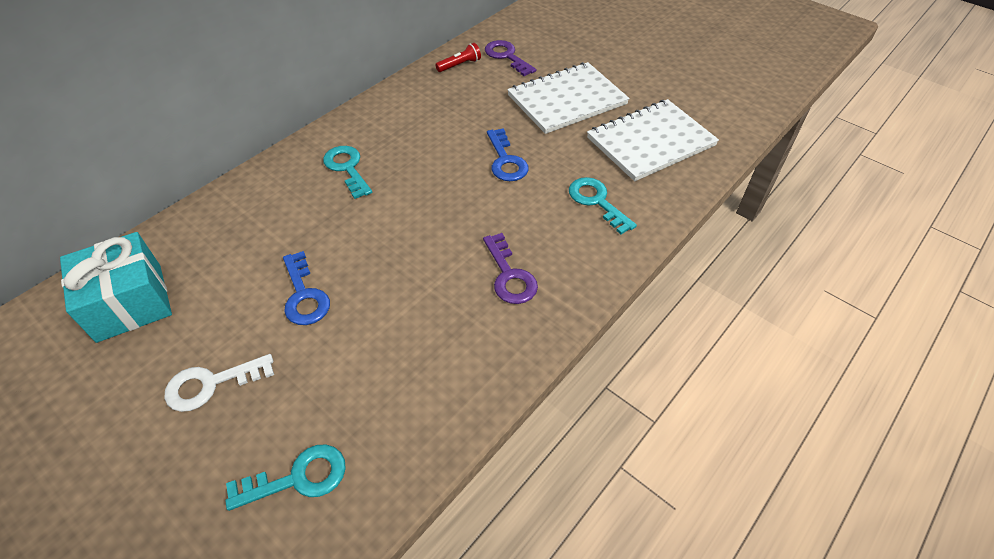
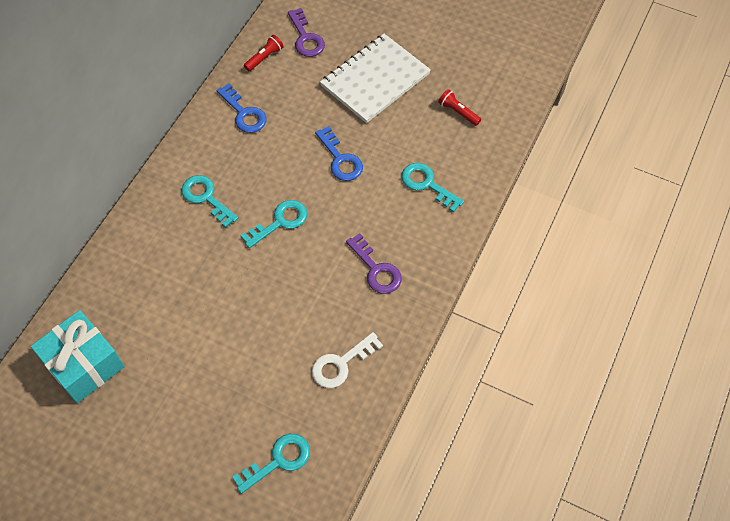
camera: 15 degrees left, 10 degrees up
(211, 384) = (184, 412): white key -> white key (341, 363)
(304, 295) = (221, 325): blue key -> blue key (244, 113)
(416, 205) = (280, 222): none -> turquoise key
(507, 56) = (306, 38): purple key -> purple key turned 150 degrees counterclockwise
(651, 142) = (458, 112): white notebook -> red flashlight

